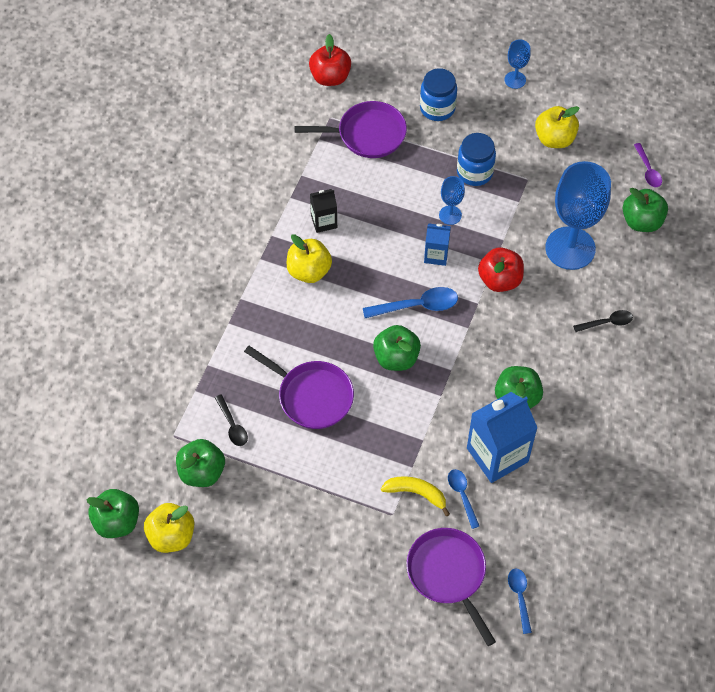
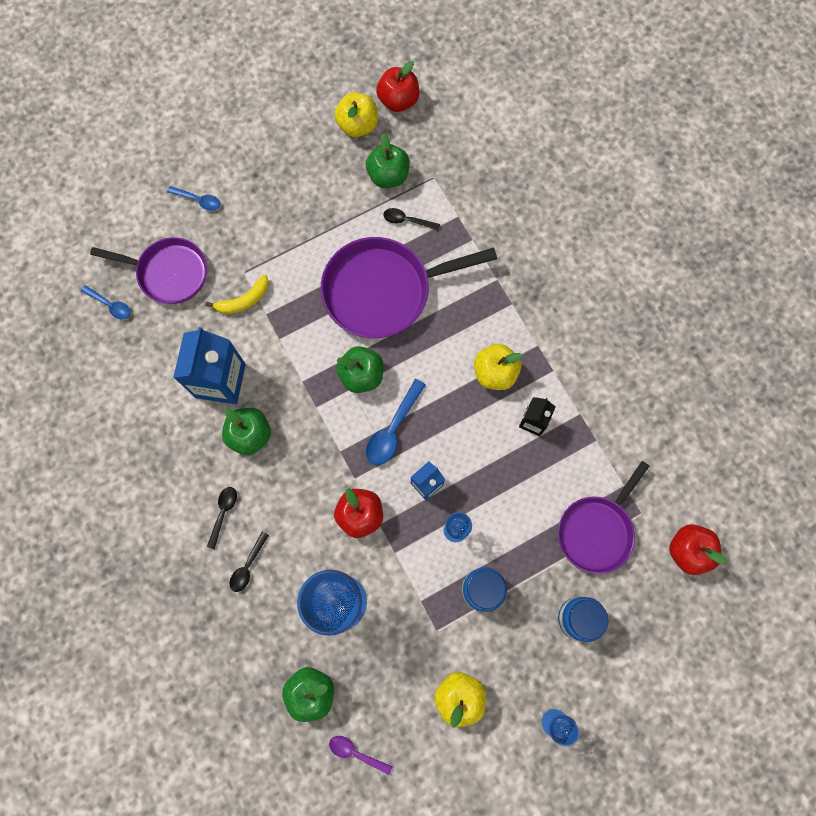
camera: 130 degrees right, 15 degrees up
(117, 522) = (398, 101): green apple -> red apple
(311, 396) = (383, 290): purple pan -> purple pan, size x1.51
(462, 495) = (214, 330): blue spoon -> blue spoon (198, 200)
(589, 369) = (223, 513): none -> black spoon

